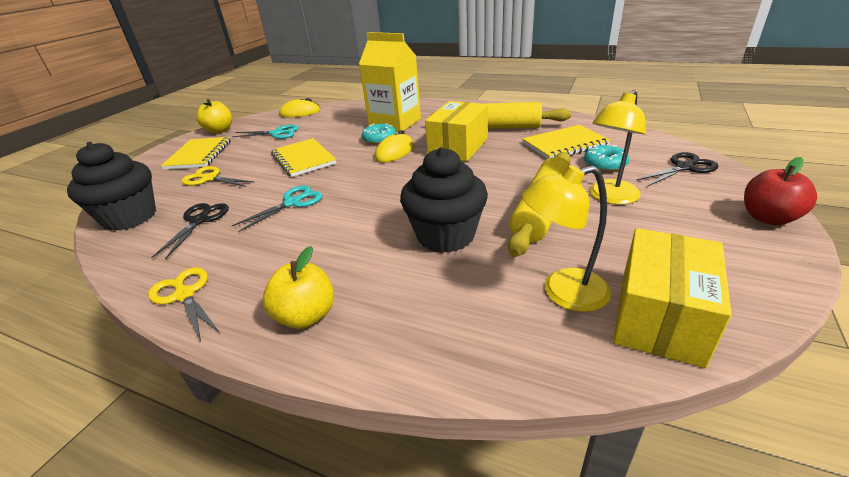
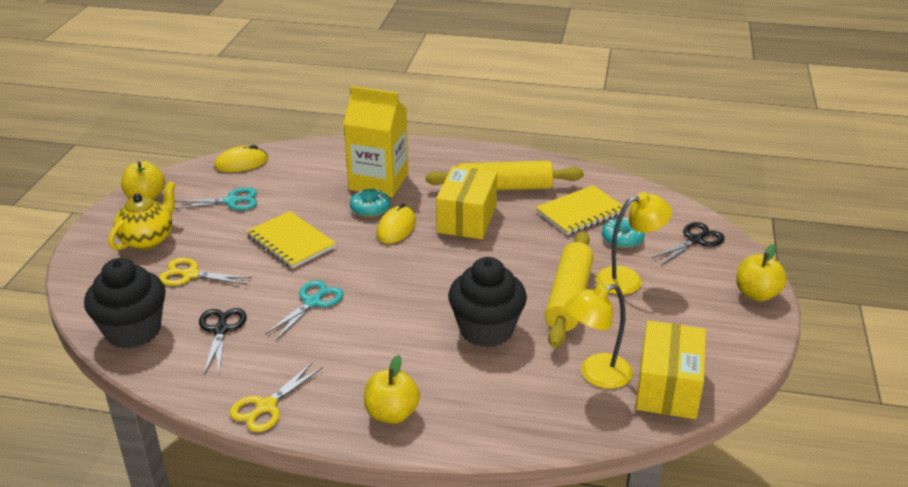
camera: 15 degrees left, 0 degrees up
(184, 295) = (266, 406): yellow scissors -> yellow scissors turned 90 degrees counterclockwise
(199, 155) = (148, 239): yellow notebook -> yellow teapot
(609, 197) = (628, 279): yellow lamp -> yellow lamp turned 135 degrees counterclockwise
(768, 218) = (756, 294): red apple -> yellow apple

